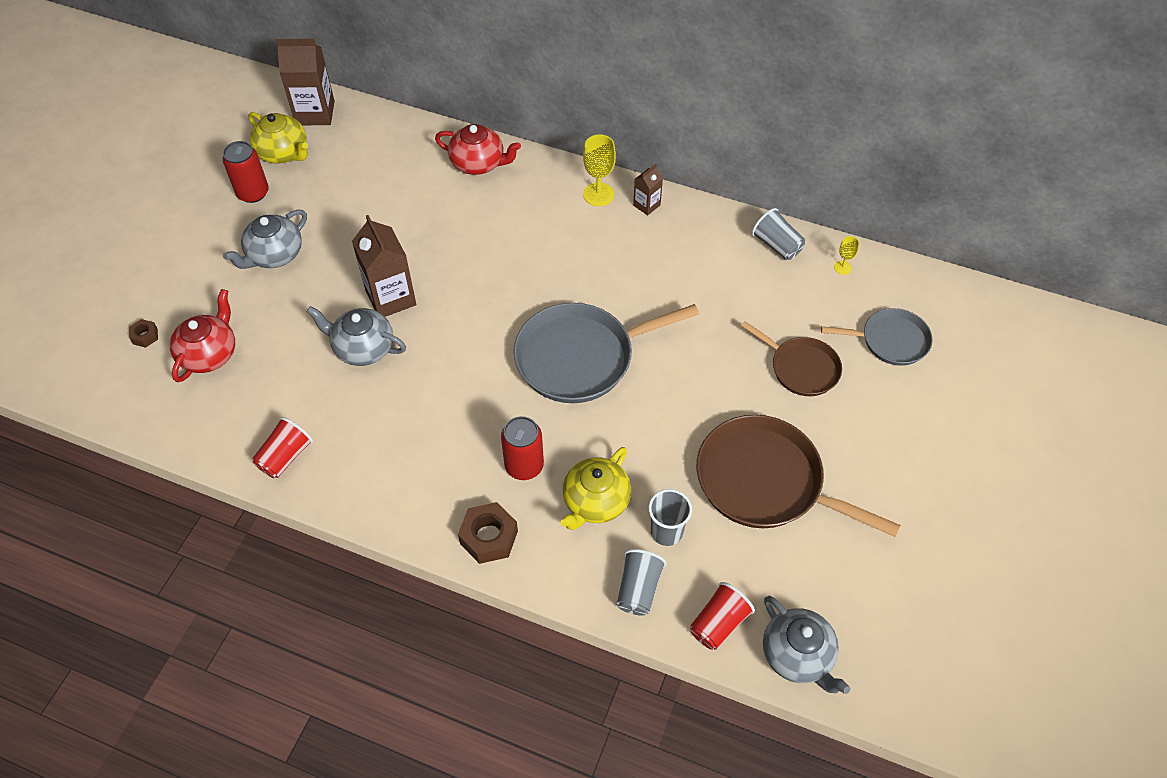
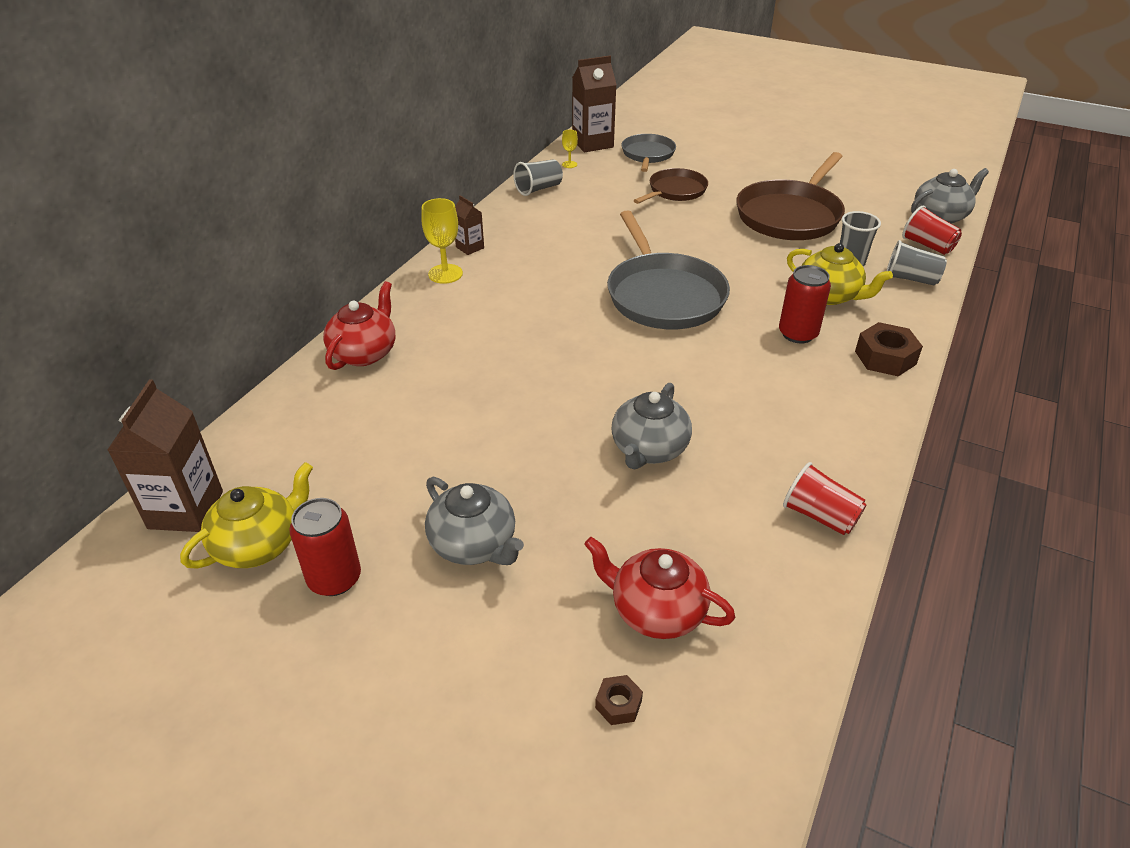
camera: 85 degrees left, 15 degrees down
(391, 298) = (570, 426): brown carton -> brown carton (592, 143)

